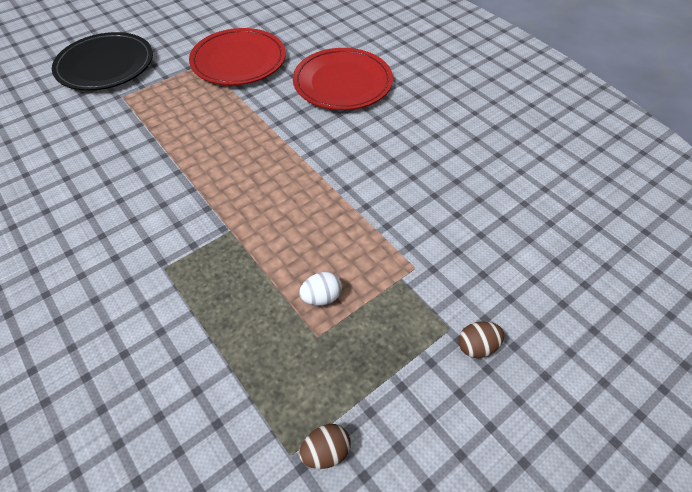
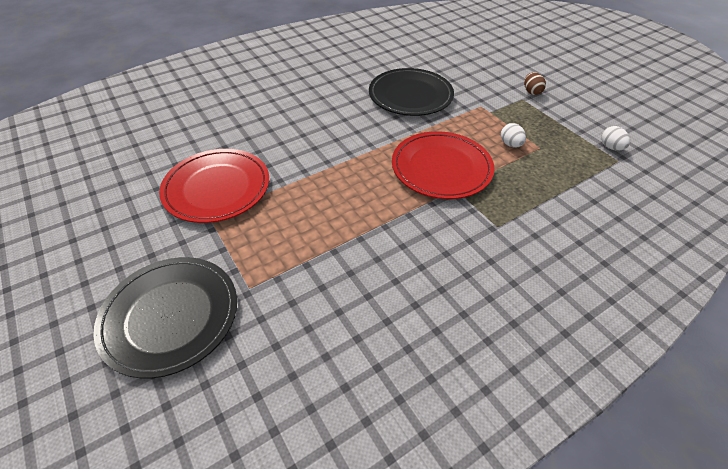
camera: 85 degrees left, 5 degrees down
(326, 451) = (610, 147): brown egg -> white egg
(342, 83) = (281, 122): red plate -> red plate (441, 168)
(423, 186) = (410, 95): none -> black plate

